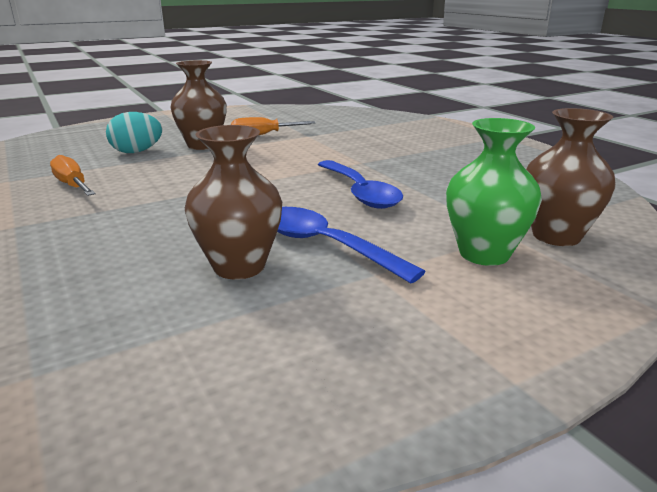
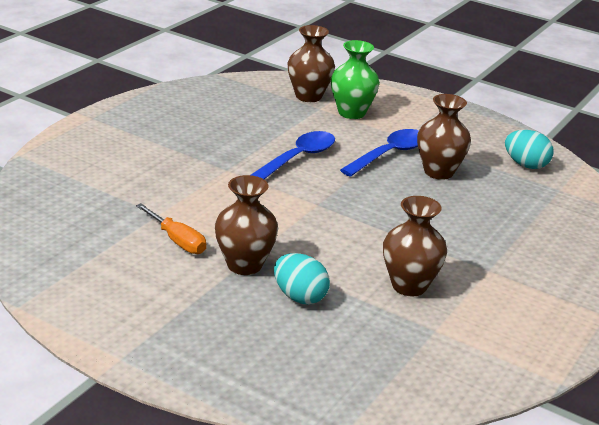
camera: 120 degrees left, 5 degrees up
(73, 185) = (409, 286): orange screwdriver -> brown vase
(157, 373) = (525, 165): none -> turquoise egg
(325, 245) = (389, 154): blue spoon -> blue spoon turned 150 degrees counterclockwise

